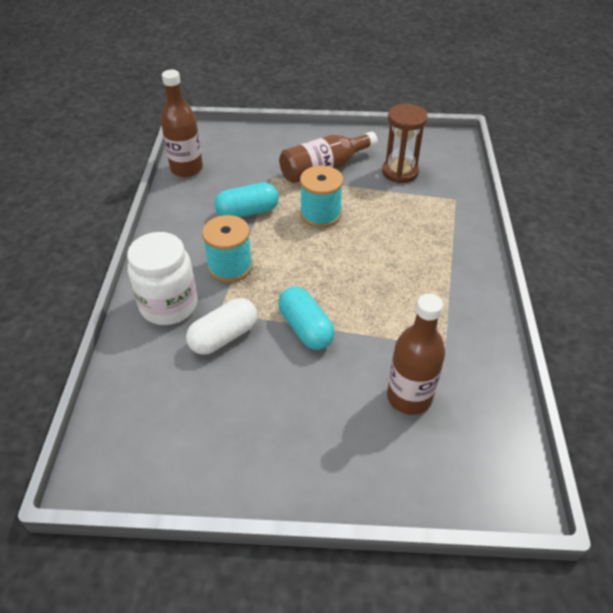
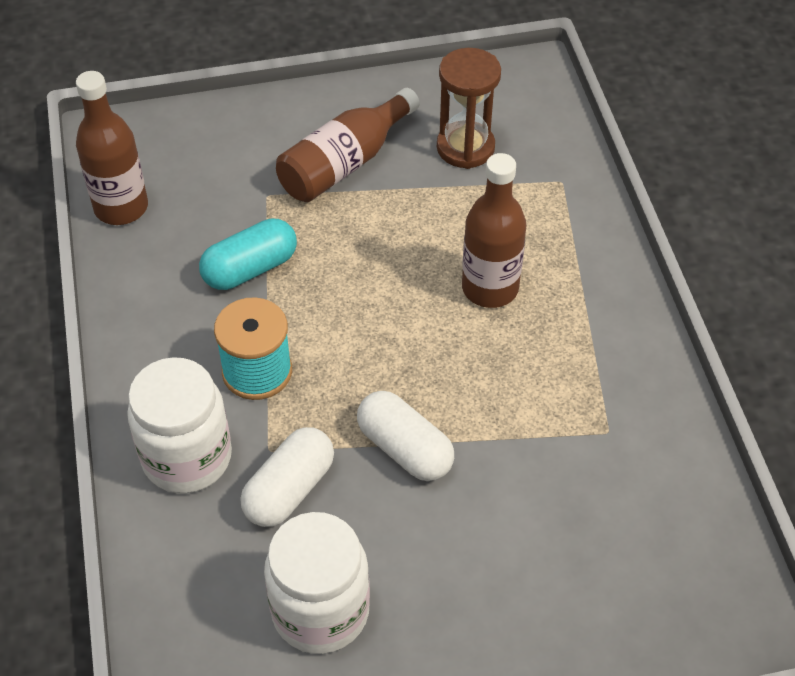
camera: 15 degrees left, 5 degrees up
(215, 414) = (320, 611): none -> white jar
(305, 328) = (404, 449): turquoise capsule -> white capsule
(320, 214) = (366, 250): turquoise spool -> none
(409, 397) = (580, 521): brown bottle -> brown bottle (490, 288)

